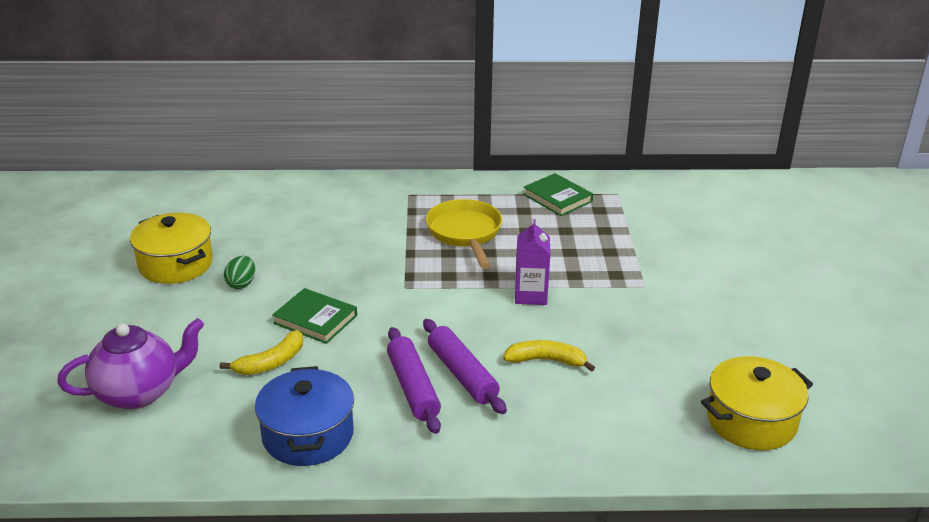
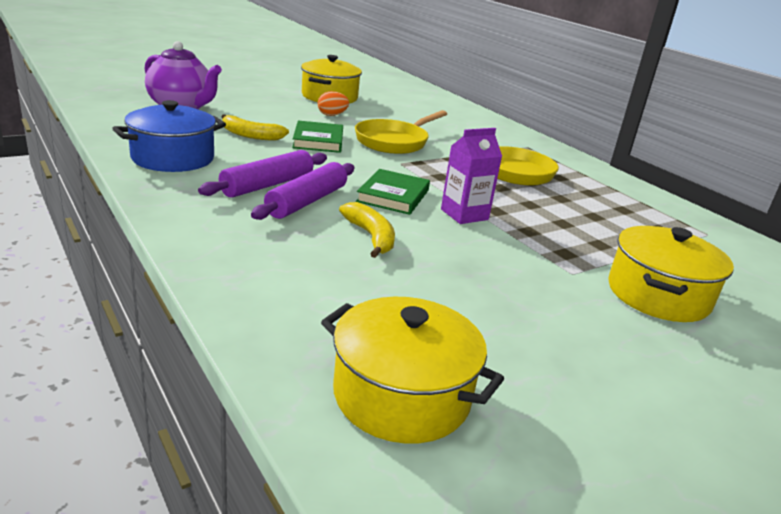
camera: 55 degrees right, 5 degrees down
(241, 284) = (332, 115): green egg -> orange egg
(348, 270) = (394, 141): none -> yellow pan
(557, 198) = (639, 205): green book -> green book (393, 196)
(686, 264) = (658, 295): none -> yellow pot

